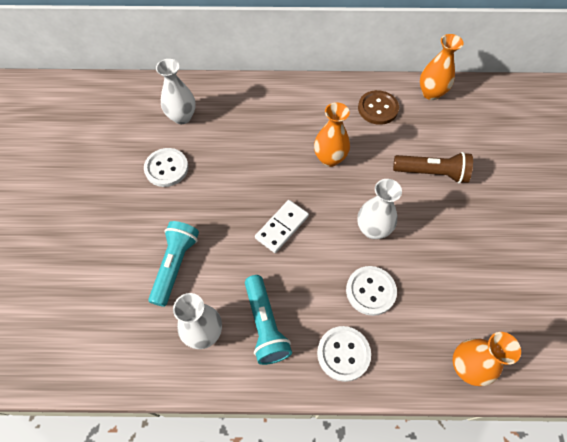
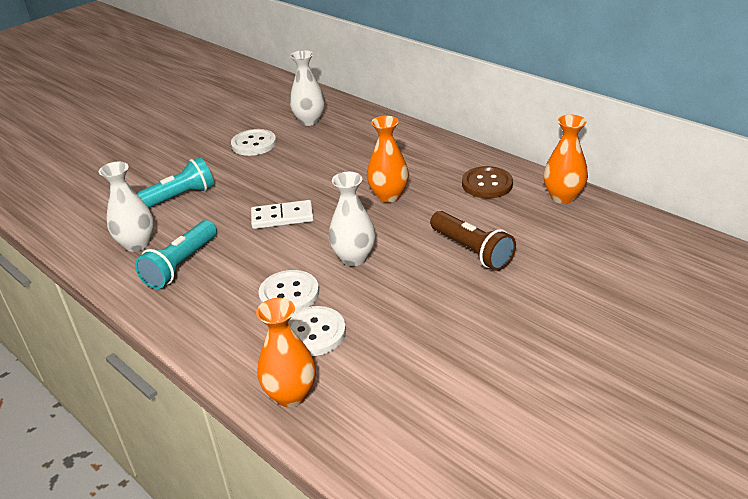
camera: 45 degrees right, 25 degrees down
(343, 354) = (207, 317): white button -> white button (314, 333)

